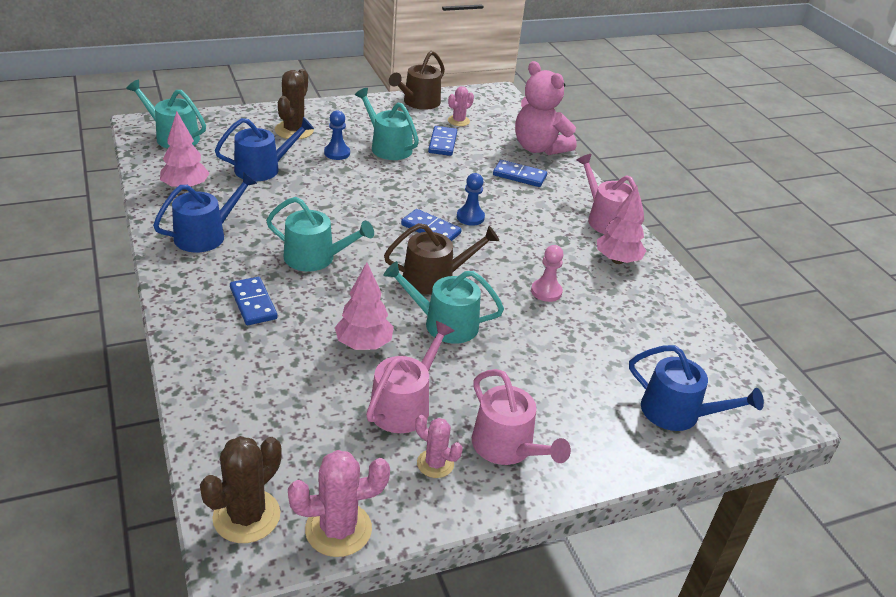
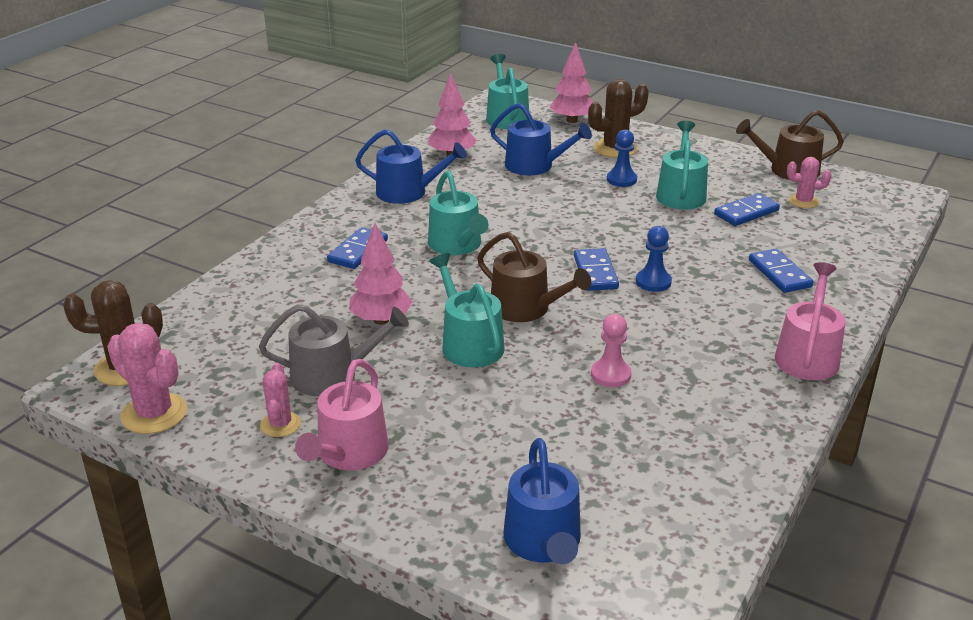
camera: 55 degrees right, 5 degrees down
(404, 405) = (332, 375): pink watering can -> grey watering can
(539, 148) = (856, 261): pink teddy bear -> none
(617, 260) = (745, 394): pink tree -> pink tree (571, 120)

